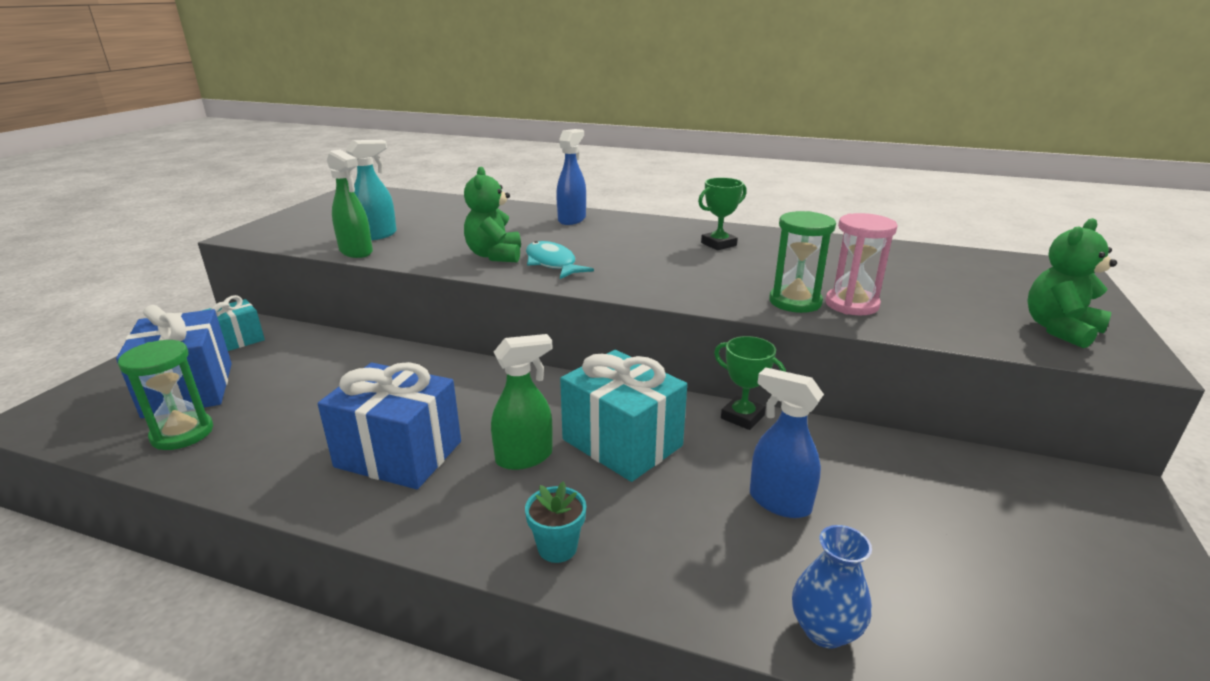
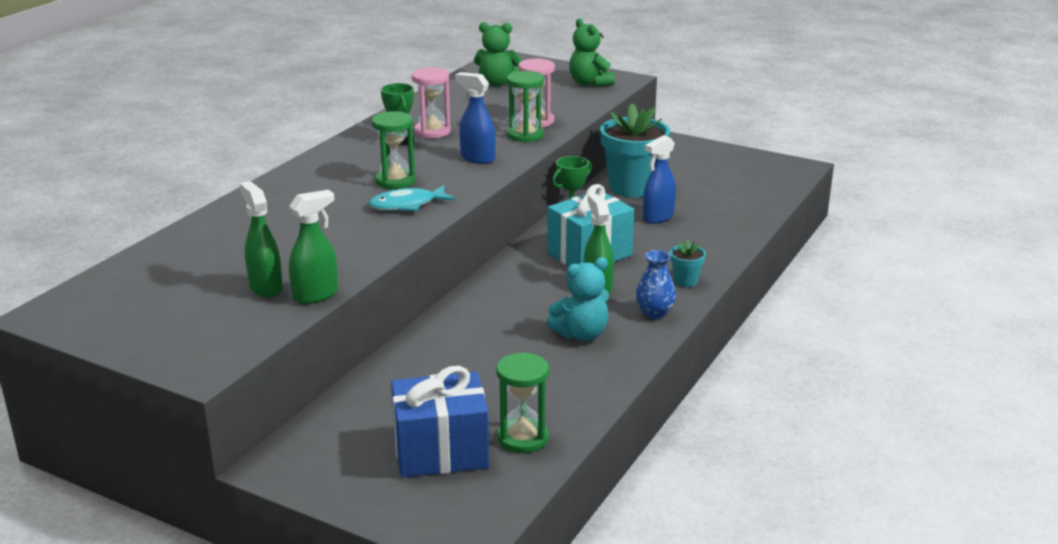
camera: 80 degrees left, 0 degrees up
(237, 340) = (337, 442): turquoise gift -> none
(377, 235) = (265, 287): turquoise spray bottle -> green spray bottle
(399, 454) = (581, 334): blue gift -> turquoise teddy bear
(495, 255) = (371, 228): green teddy bear -> green teddy bear (497, 83)
(572, 219) = (287, 190): blue spray bottle -> blue spray bottle (477, 158)
(611, 253) = (395, 181): none -> green hourglass
(759, 255) = (432, 131): none -> pink hourglass
(824, 630) = (746, 223): blue vase -> blue vase (654, 313)
(874, 466) = (632, 187): none -> turquoise flower pot

